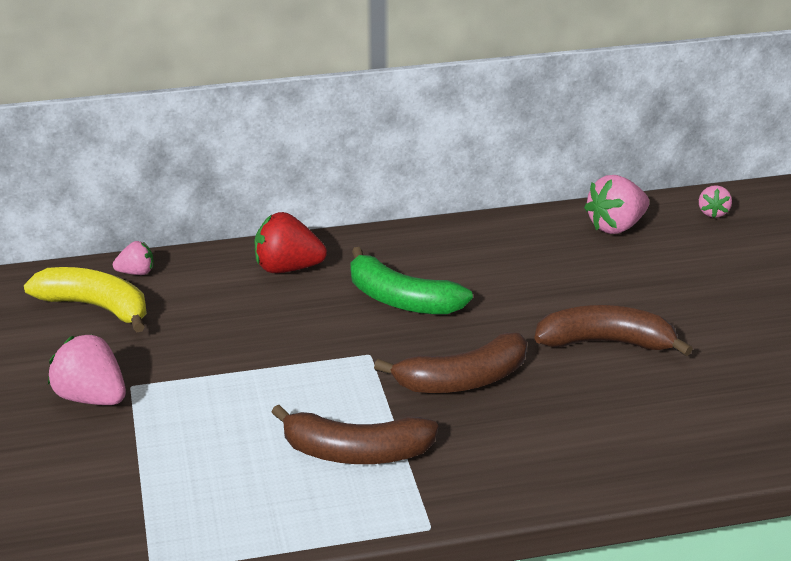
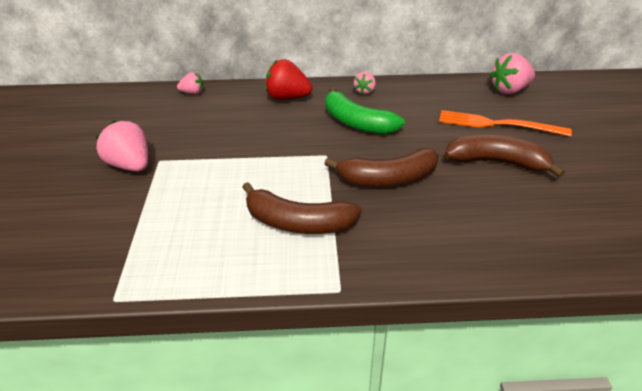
camera: 10 degrees right, 5 degrees up
(96, 307) = (159, 110): yellow banana -> none
(603, 284) = (498, 124): none -> orange fork
(713, 213) = (577, 87): pink strawberry -> pink strawberry (364, 91)

